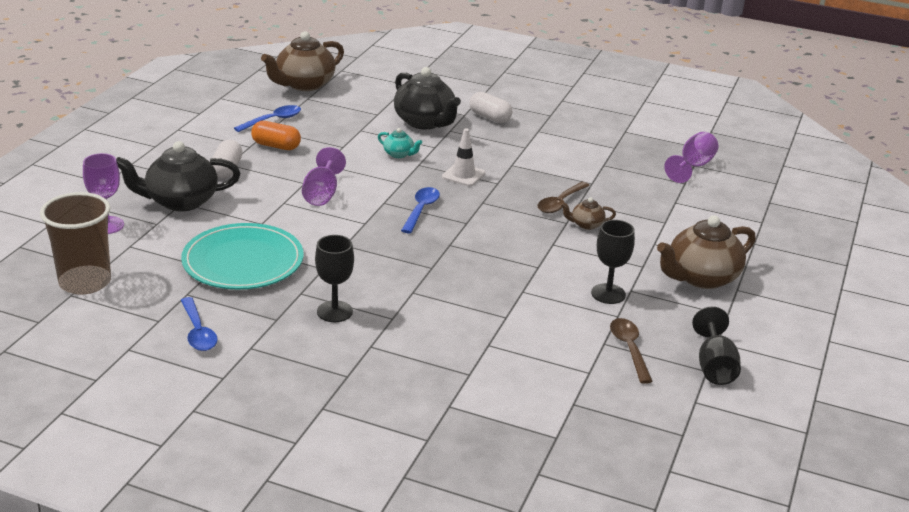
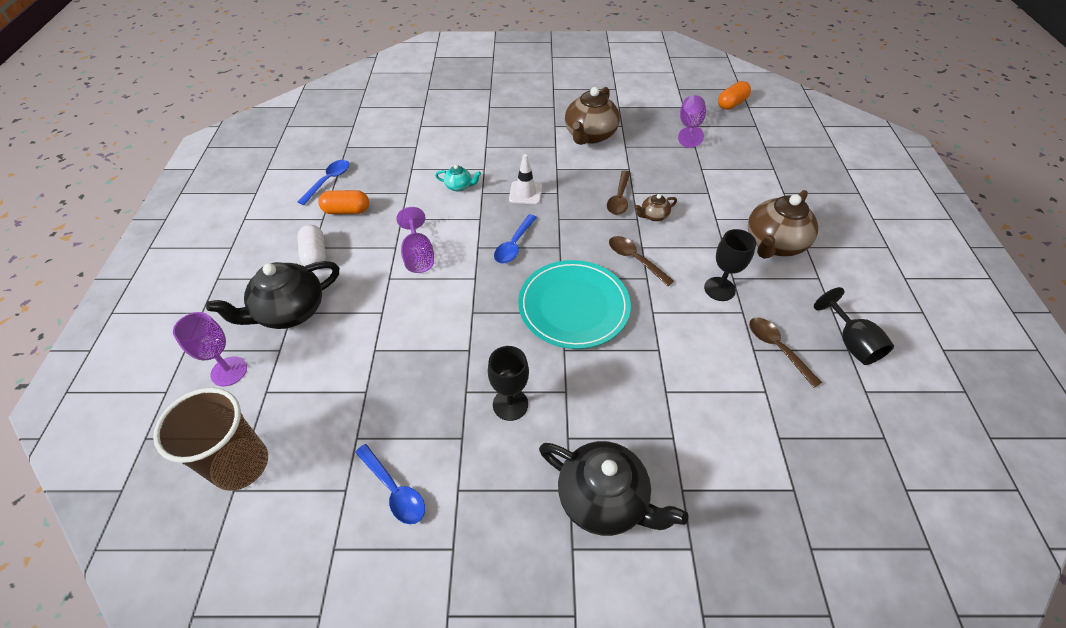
camera: 20 degrees left, 20 degrees up
(243, 261) = (389, 370): turquoise plate -> turquoise plate (573, 306)
(304, 84) = (335, 131): brown teapot -> brown teapot (590, 135)
(421, 210) = (514, 245): blue spoon -> blue spoon turned 150 degrees counterclockwise
(425, 122) = (460, 143): black teapot -> black teapot (603, 499)
(490, 117) = (509, 123): white capsule -> none
(537, 251) = (635, 259): none -> brown spoon
(764, 158) = (731, 104): none -> orange capsule

